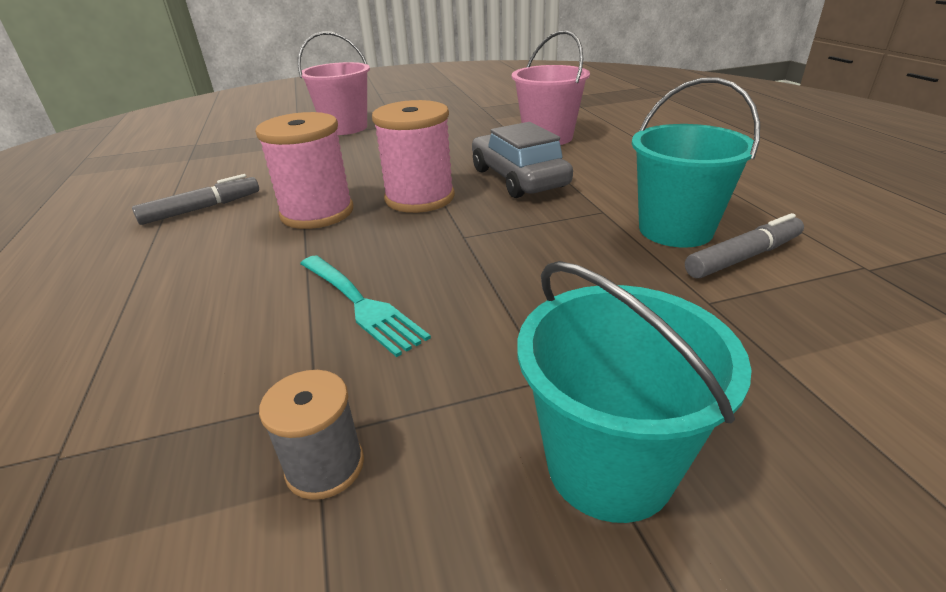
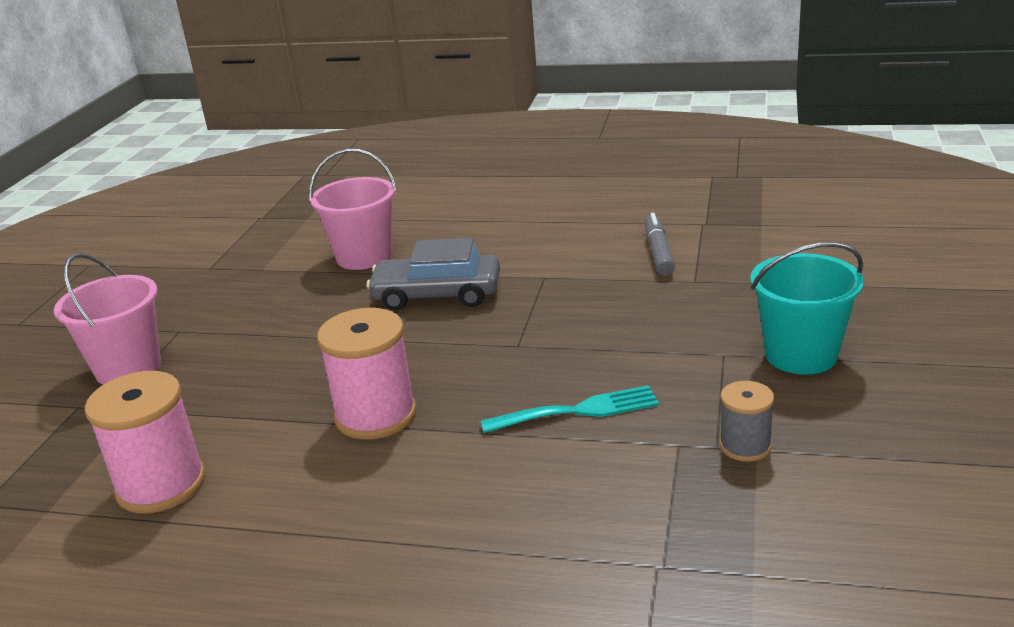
camera: 60 degrees left, 5 degrees down
(202, 209) = (262, 496): grey marker -> none
(419, 198) = (414, 352): pink spool -> pink spool (161, 485)
(675, 230) = (602, 260): turquoise bucket -> none

